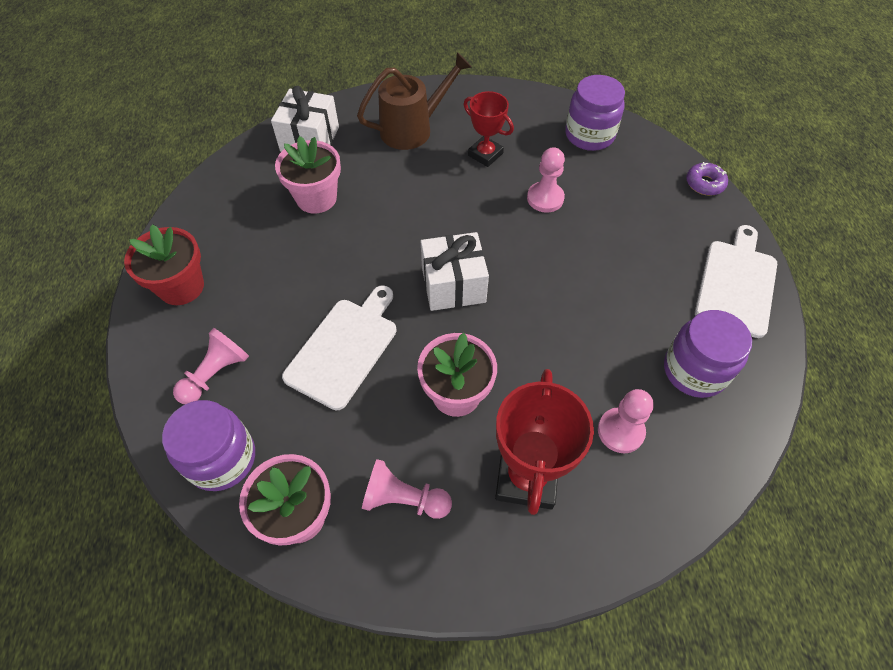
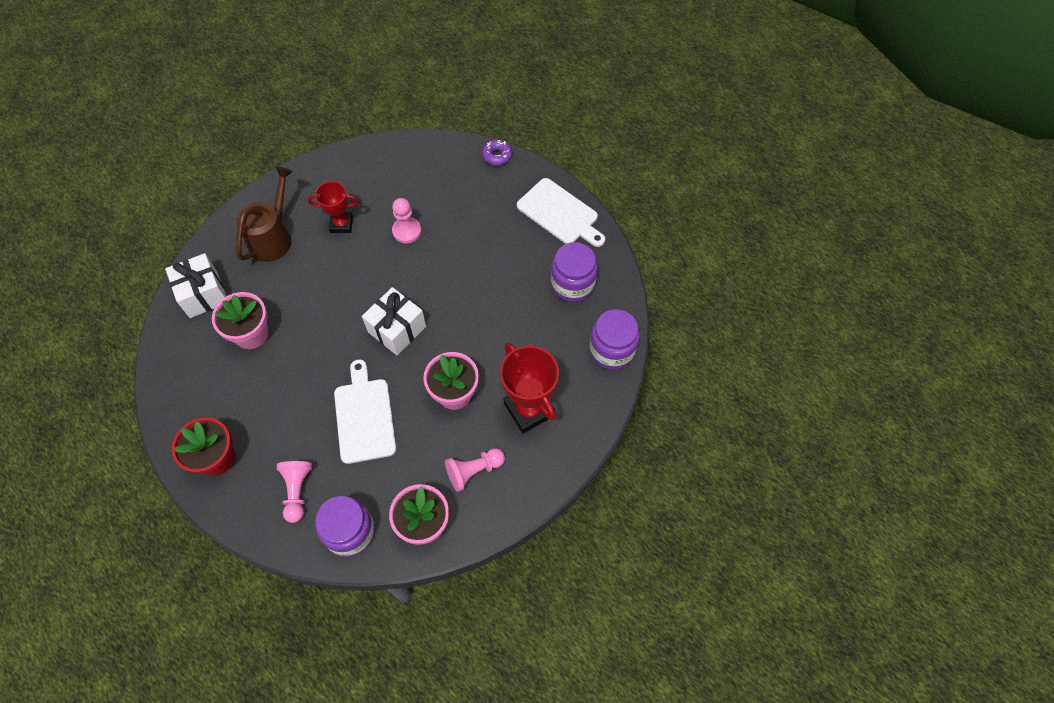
camera: 40 degrees left, 5 degrees up
(589, 135) = (399, 165): purple jar -> purple jar (612, 350)
(620, 431) = (559, 347): pink pawn -> none
(736, 284) = (560, 214): white cutting board -> white cutting board turned 150 degrees clockwise

